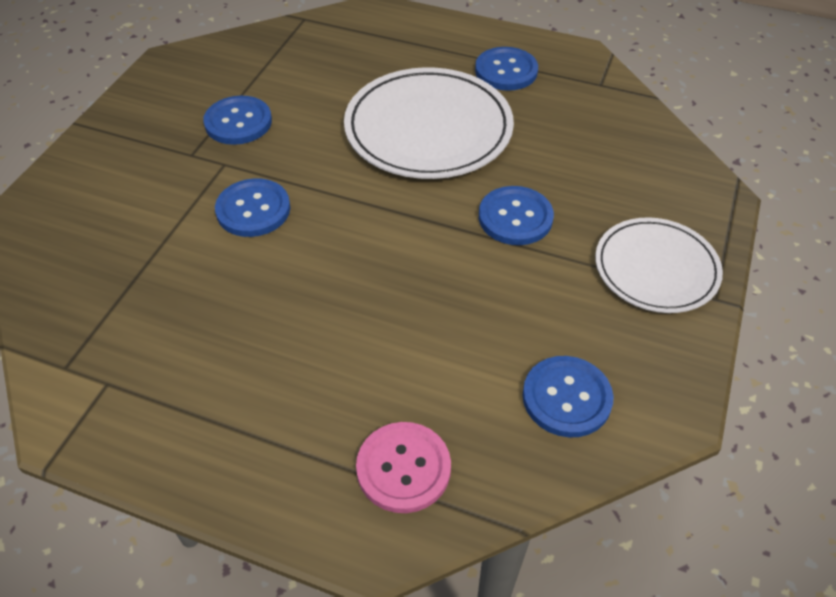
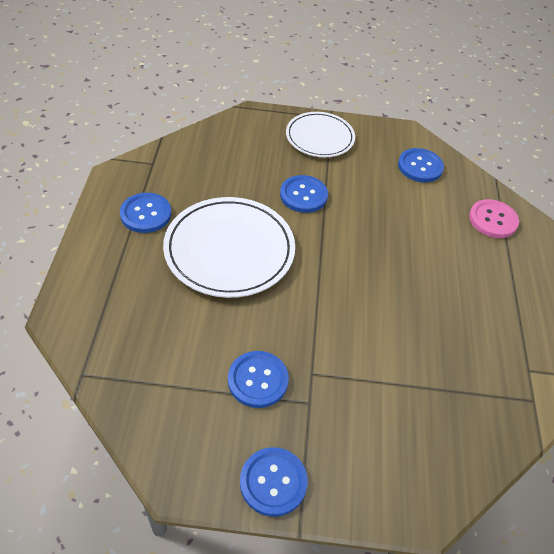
camera: 110 degrees left, 0 degrees up
(253, 210) = (353, 336): blue button -> blue button (273, 482)

